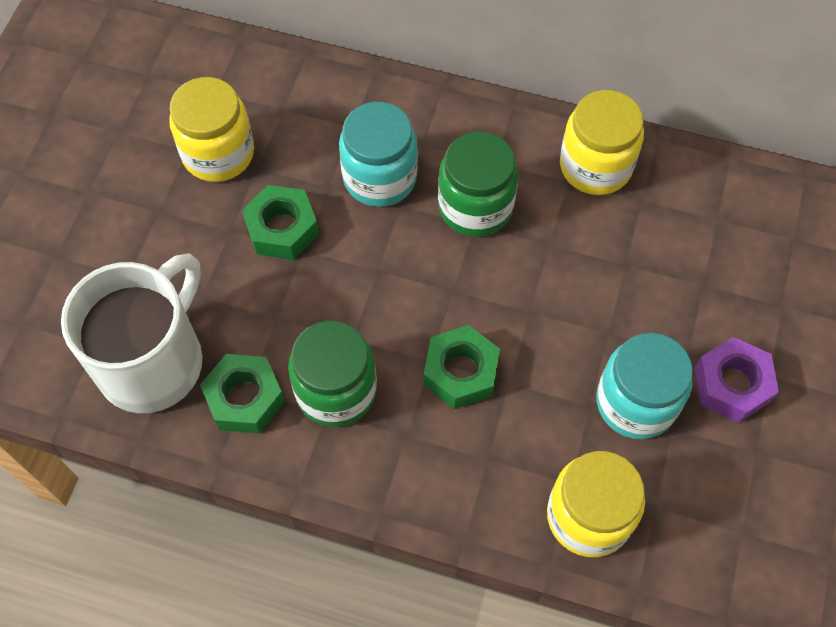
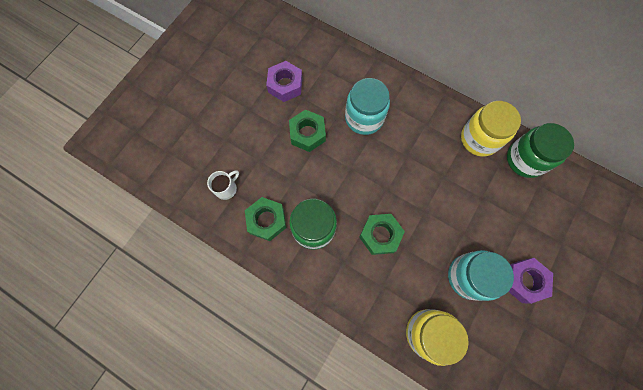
camera: 15 degrees right, 10 degrees up
(153, 361) = (226, 188): white mug -> white mug, size x0.40
(218, 153) = (285, 85): yellow jar -> purple nut
(475, 207) = (410, 146): green jar -> green jar (525, 159)

